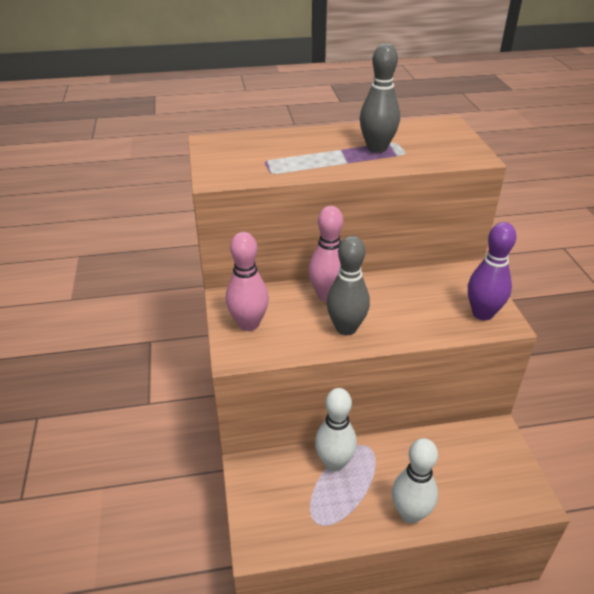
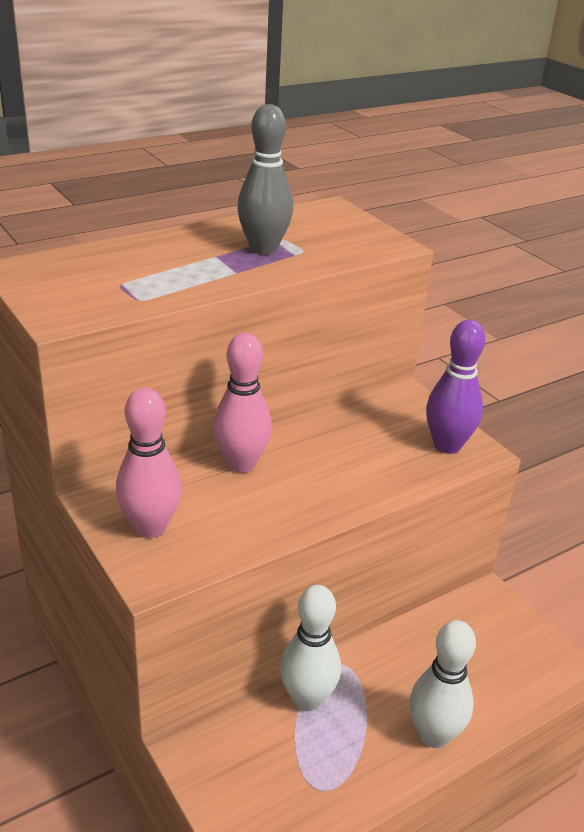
camera: 25 degrees left, 5 degrees down
(346, 328) = (289, 502): grey bowling pin -> none

